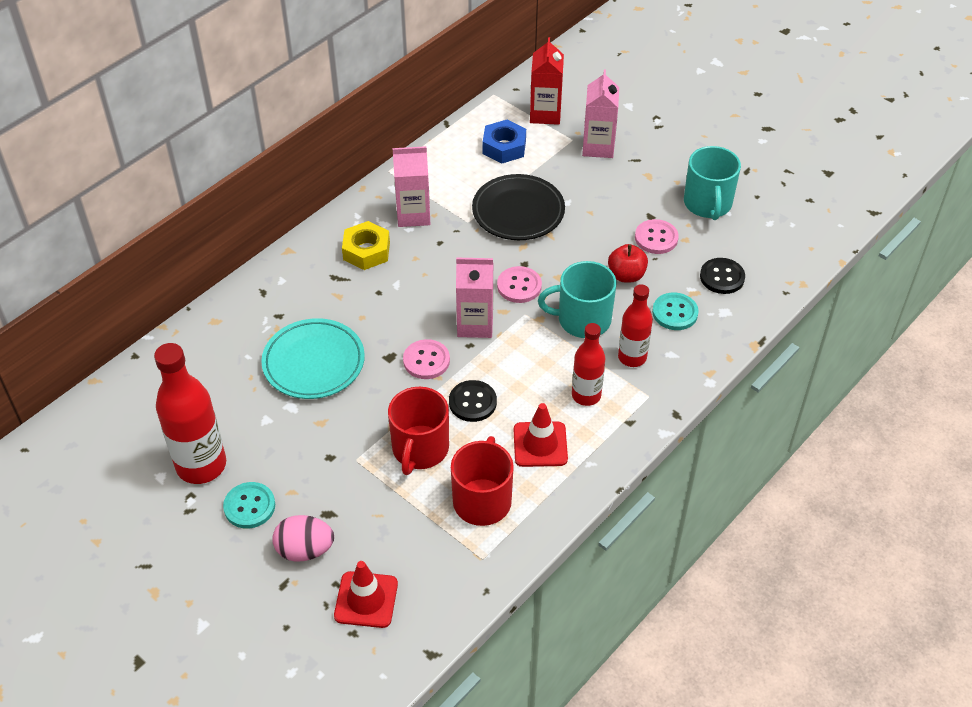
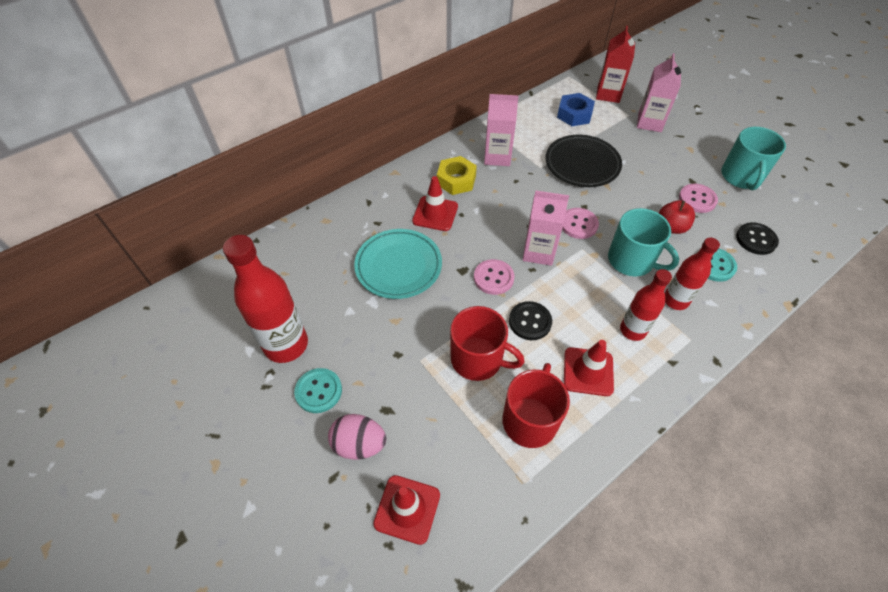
camera: 10 degrees right, 5 degrees up
(347, 295) = (435, 214): none -> red traffic cone
(420, 449) = (478, 359): red mug -> red mug turned 90 degrees counterclockwise
(582, 320) = (632, 260): turquoise mug -> turquoise mug turned 150 degrees counterclockwise

